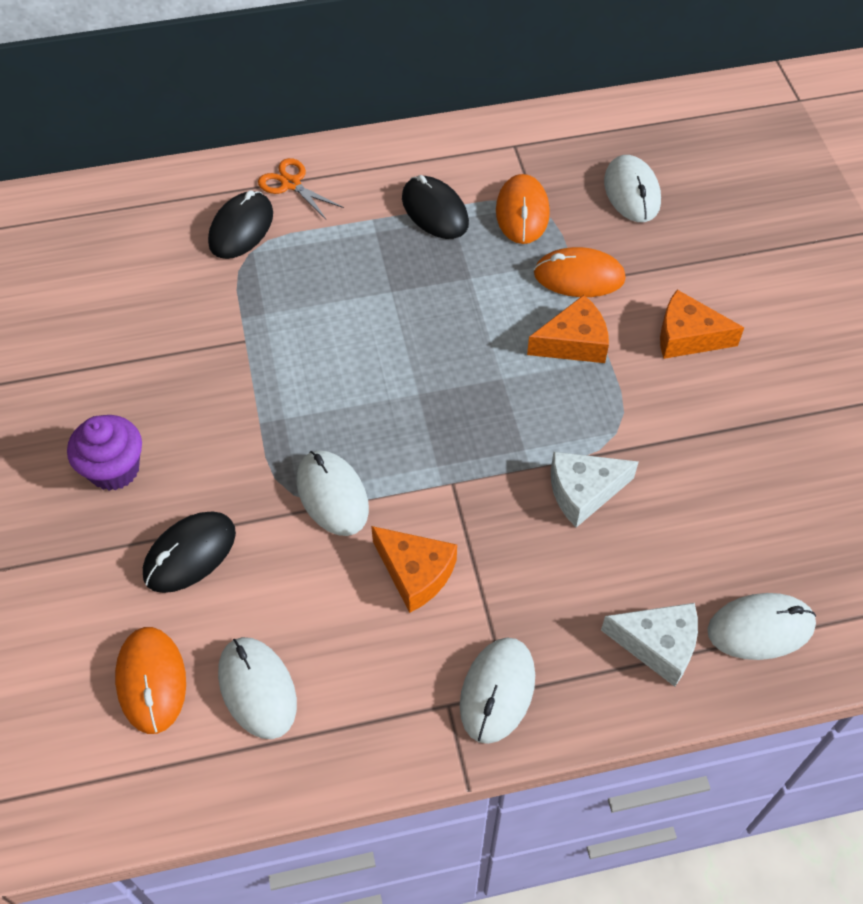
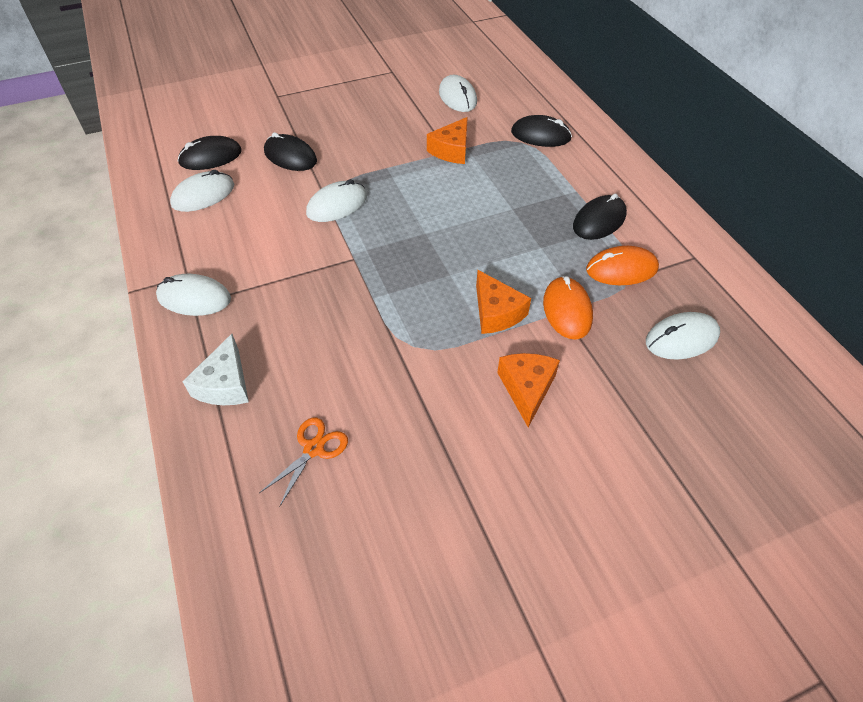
camera: 80 degrees right, 5 degrees down
(114, 469) = (344, 121): purple cupcake -> none
(151, 681) = (210, 157): orange mouse -> black mouse
(291, 184) = (590, 150): orange scissors -> orange scissors (313, 449)
(415, 573) = (281, 249): orange cheese -> orange cheese (451, 150)
(583, 492) = (355, 330): white cheese -> none
(760, 628) = (238, 452): white mouse -> white mouse (457, 97)

